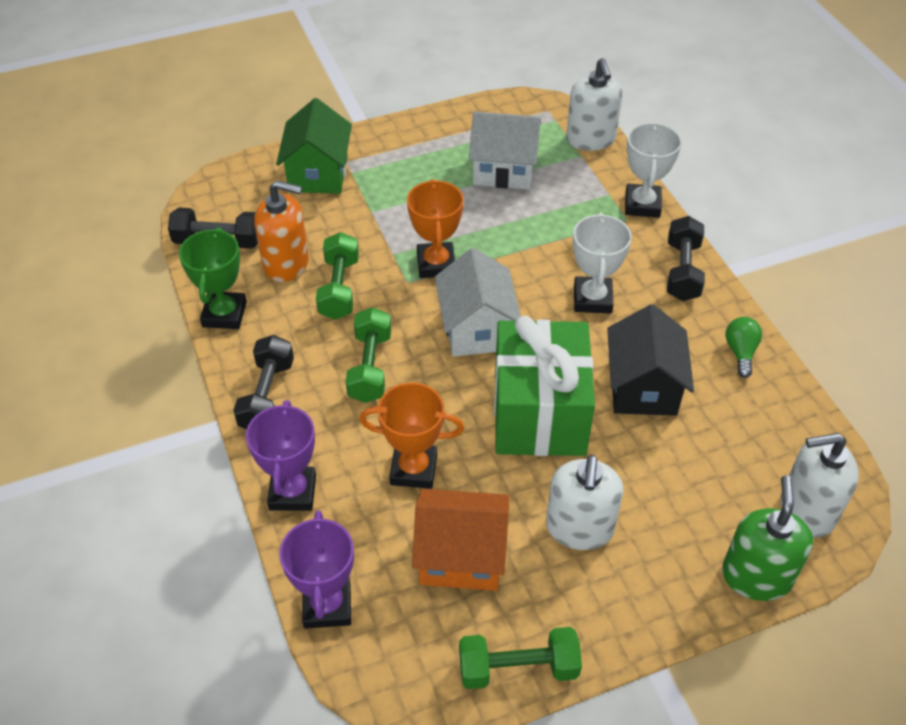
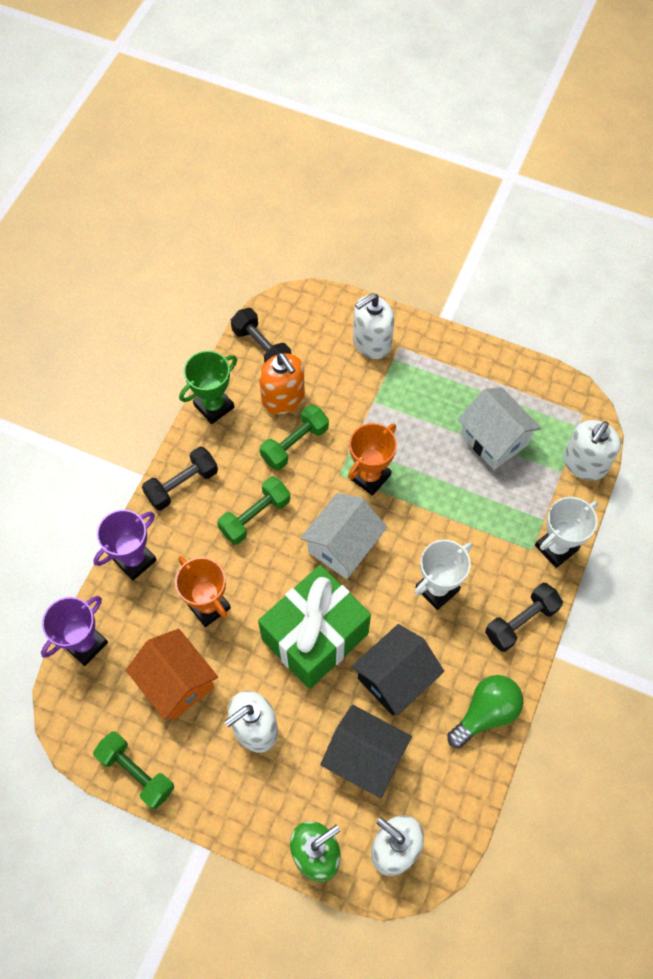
camera: 45 degrees right, 15 degrees up
(318, 174) = (371, 343): green house -> white soap dispenser
(696, 465) = (365, 757): none -> black house
(740, 352) = (485, 713): green light bulb -> green light bulb, size x1.61

